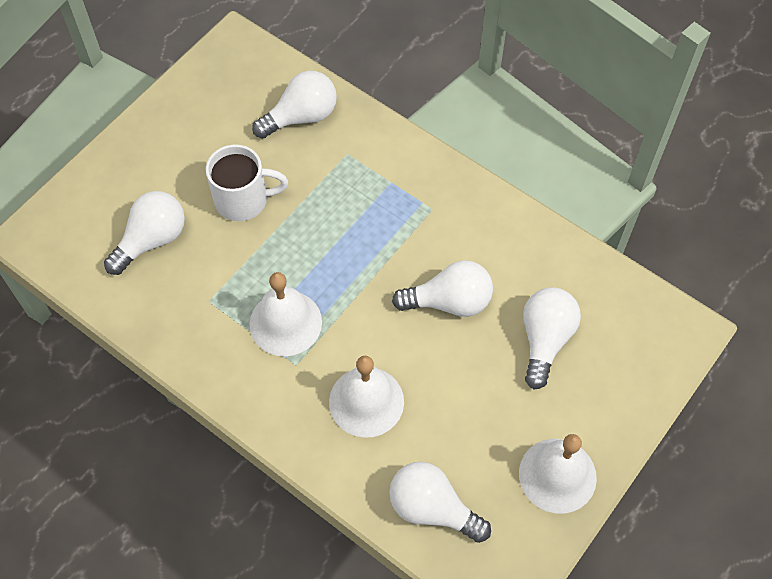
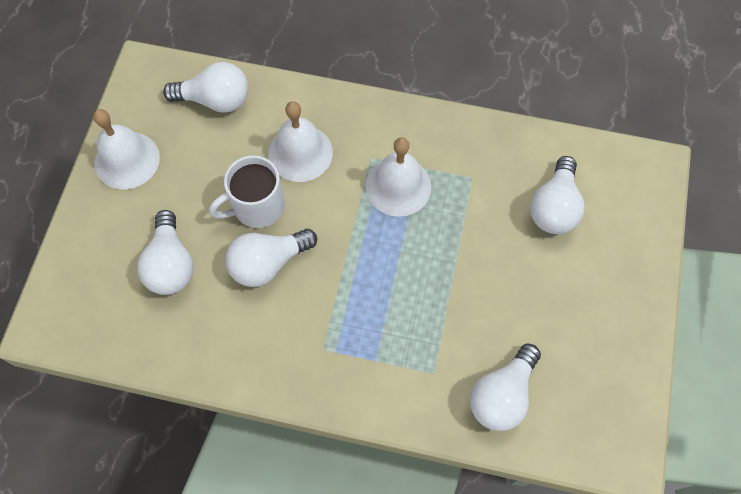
camera: 155 degrees right, 5 degrees up
(243, 200) = (501, 279): white mug -> white mug (257, 206)

